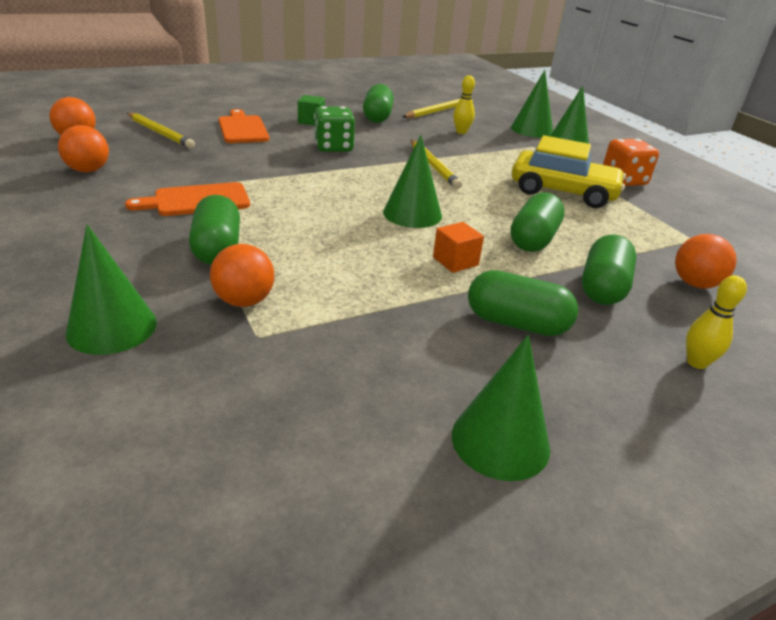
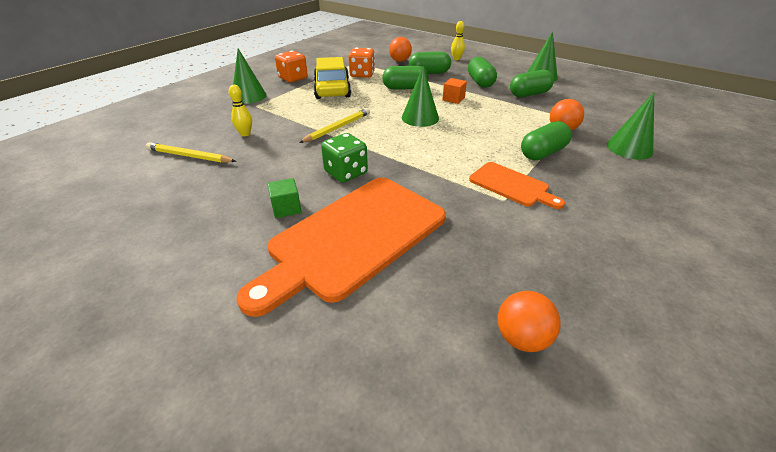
camera: 115 degrees left, 5 degrees up
(88, 170) = (556, 266): orange ball -> none
(160, 133) = (429, 284): yellow pencil -> none
(242, 128) = (353, 238): orange cutting board -> orange cutting board, size x2.02
(377, 117) = (236, 179): green capsule -> green capsule (529, 94)
(531, 130) = (212, 111): green cone -> none
(621, 227) = (362, 74): none -> orange dice

